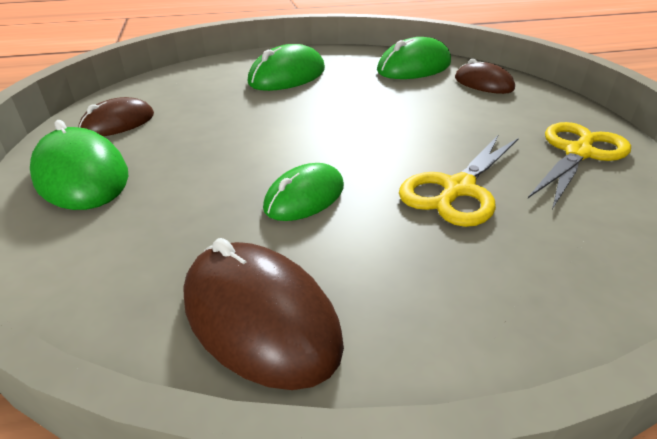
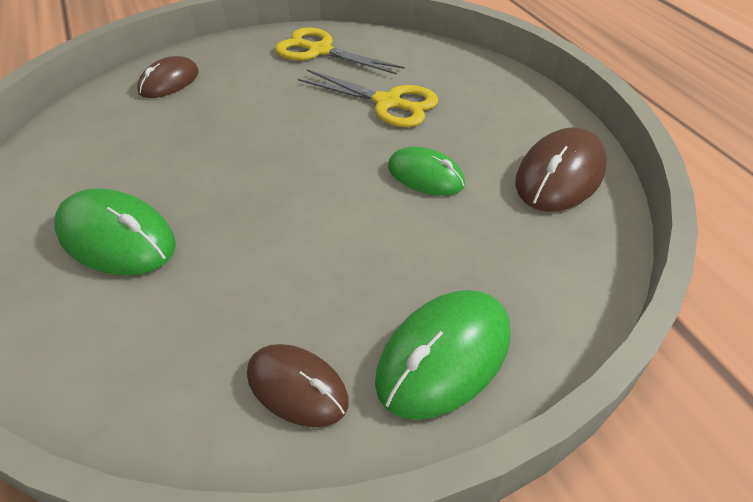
camera: 100 degrees left, 10 degrees up
(414, 67) = (104, 126): green mouse -> none

